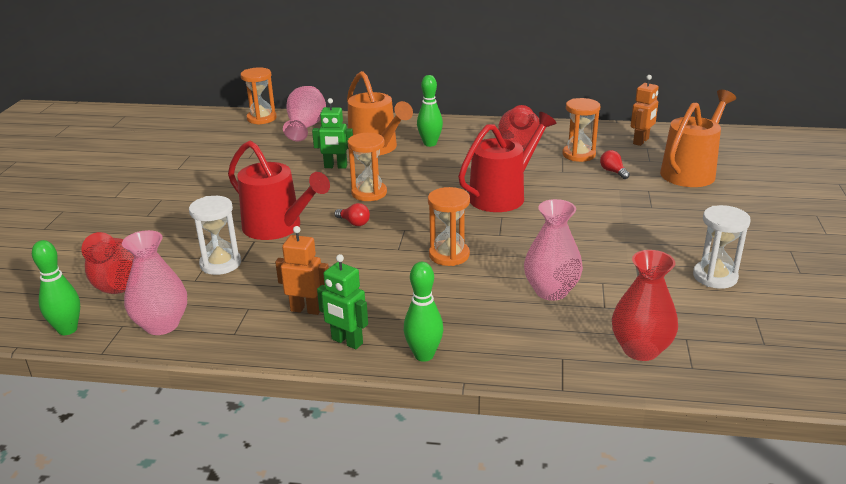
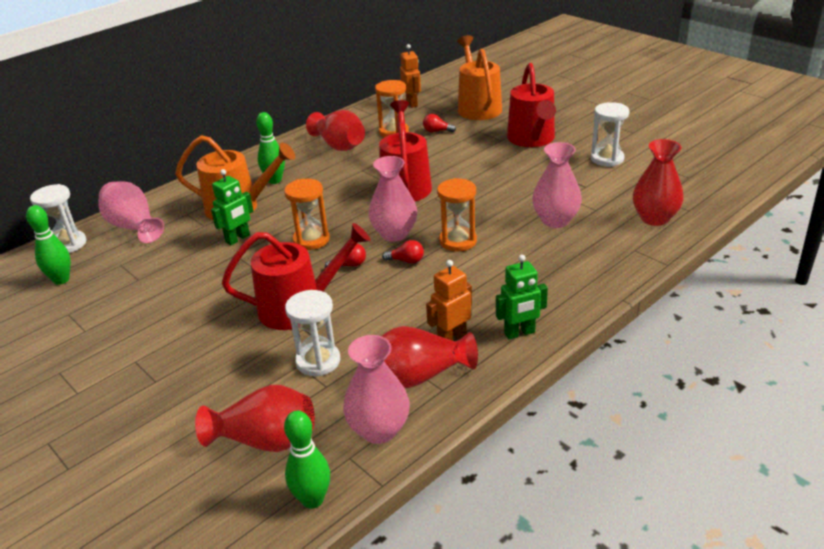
camera: 50 degrees left, 5 degrees up
(241, 315) = (419, 376): none -> red vase
(261, 118) = (68, 244): orange hourglass -> white hourglass
(390, 244) = (406, 261): none -> red light bulb
(422, 222) = (394, 234): none -> pink vase
(424, 355) = (574, 304): green bowling pin -> green bowling pin (61, 280)
(680, 221) = (532, 139): none -> red watering can

